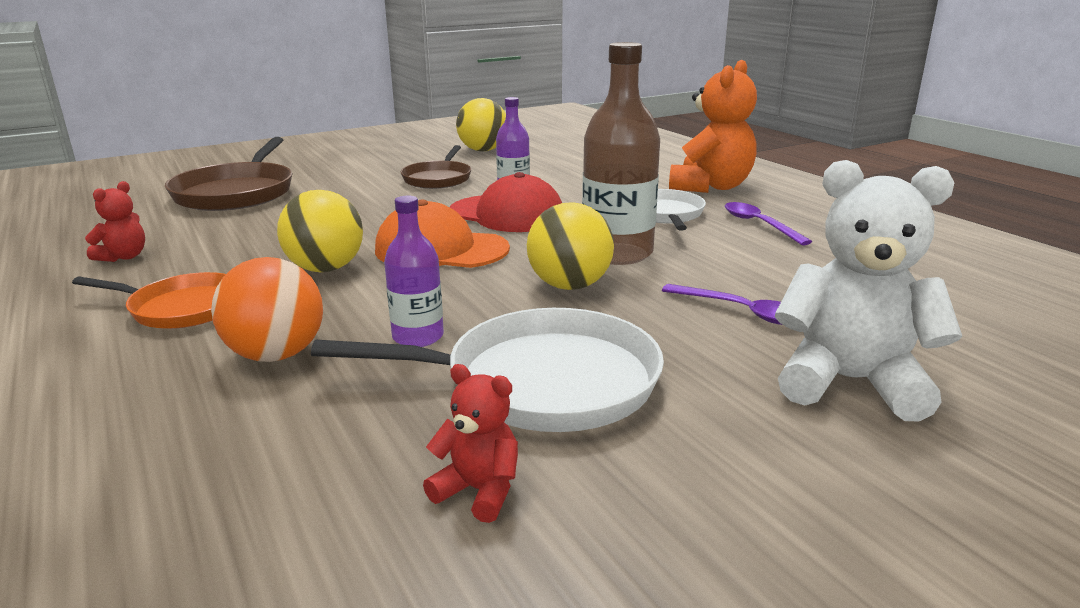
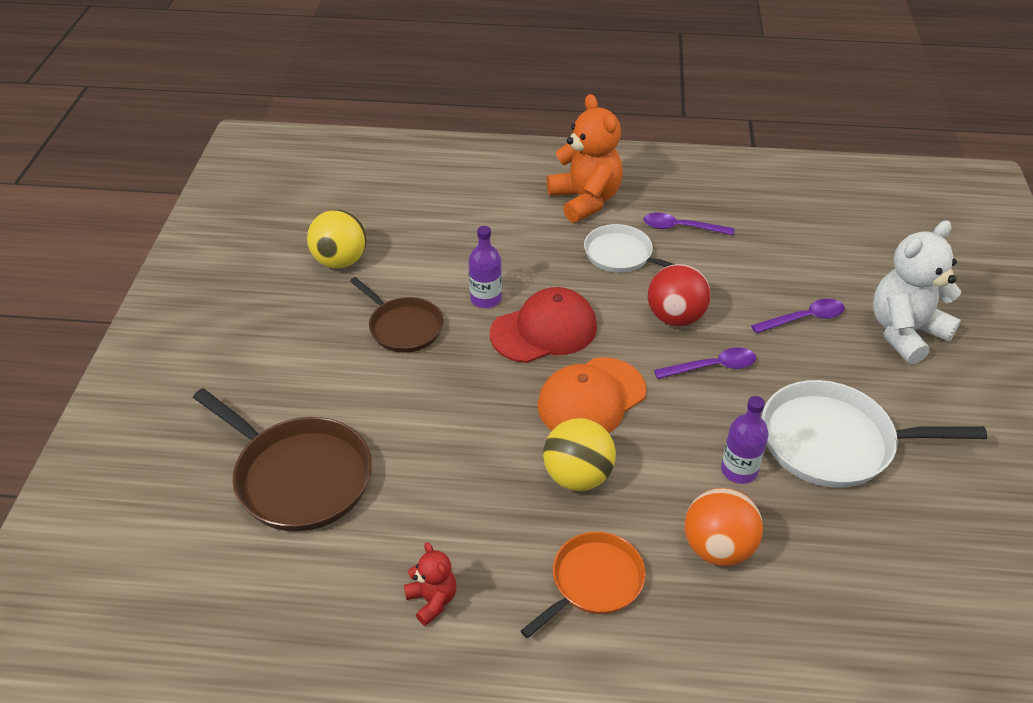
camera: 55 degrees left, 20 degrees up
(479, 491) = (925, 513): red teddy bear -> none
(541, 382) = (833, 442): white pan -> white pan turned 120 degrees counterclockwise
(569, 286) = (712, 367): yellow ball -> purple spoon
(617, 253) = (675, 317): brown bottle -> red ball

